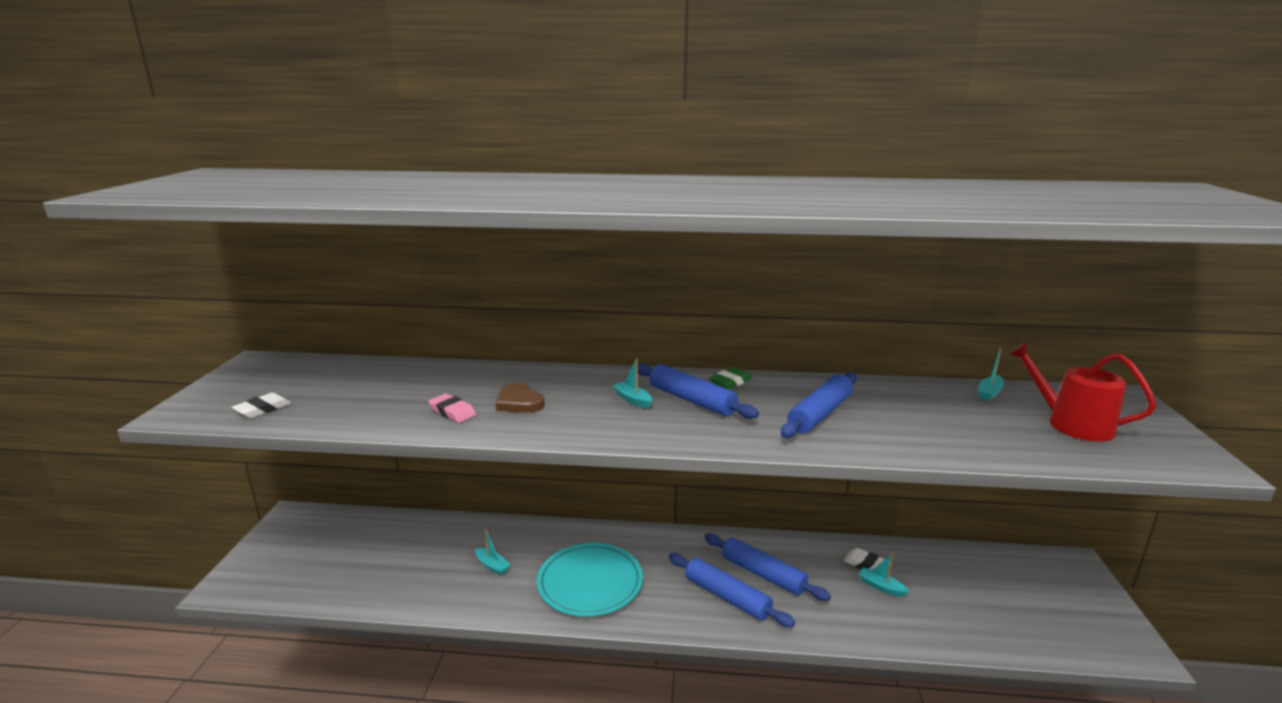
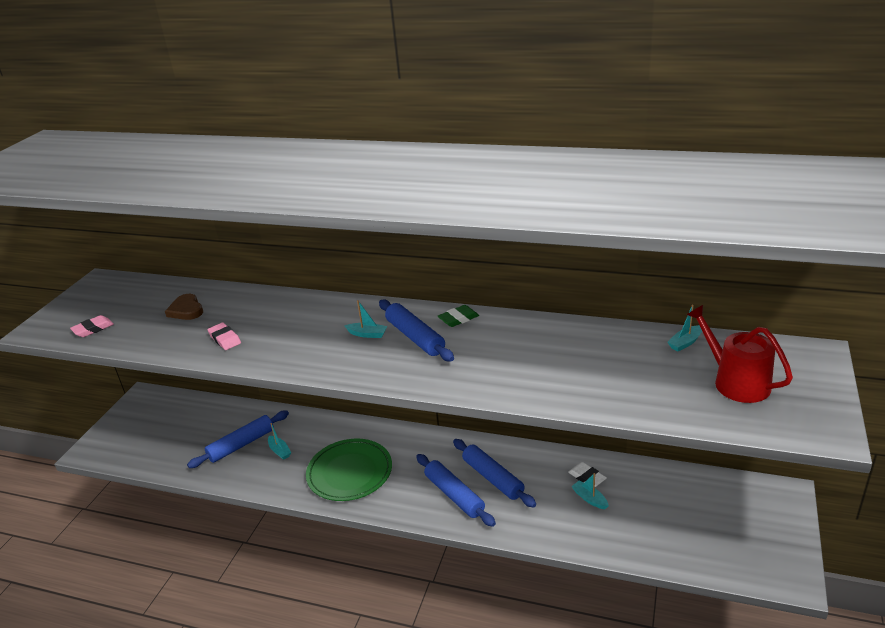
camera: 15 degrees right, 10 degrees up
(263, 409) = (93, 329): white eraser -> pink eraser
(519, 402) = (278, 332): brown heart -> brown heart (186, 310)
(590, 583) = (350, 473): turquoise plate -> green plate
(633, 400) = (367, 334): turquoise boat -> turquoise boat turned 135 degrees clockwise
(820, 414) = (514, 357): blue rolling pin -> blue rolling pin (241, 444)

